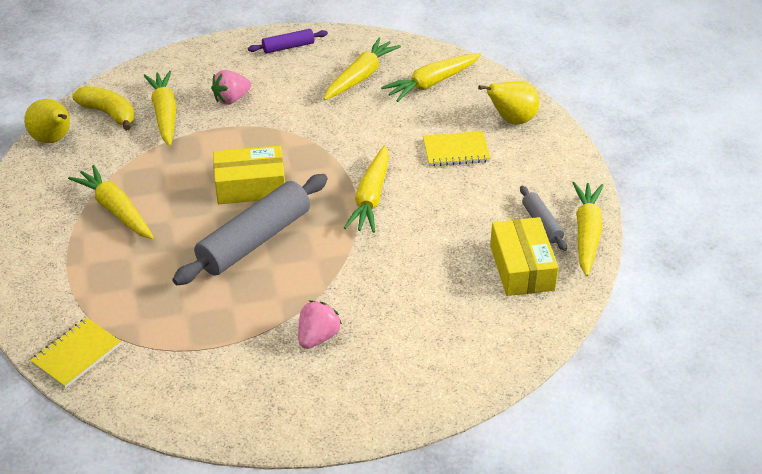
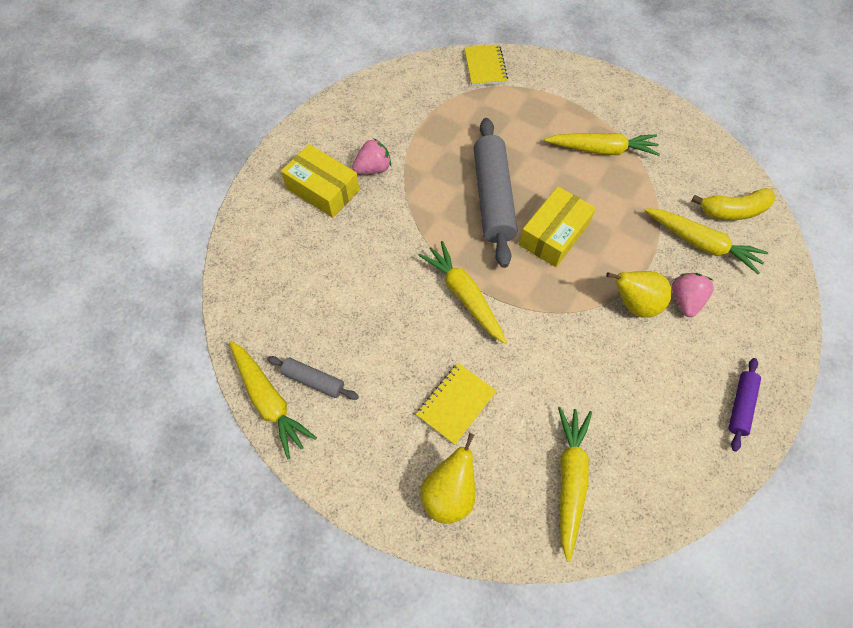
camera: 135 degrees right, 20 degrees up
(53, 139) = (723, 163): yellow pear -> yellow pear (634, 304)
(318, 337) = (373, 169): pink strawberry -> pink strawberry turned 105 degrees counterclockwise
(360, 76) = (635, 425): yellow carrot -> none
(522, 267) = (293, 323): yellow box -> yellow box (323, 189)

